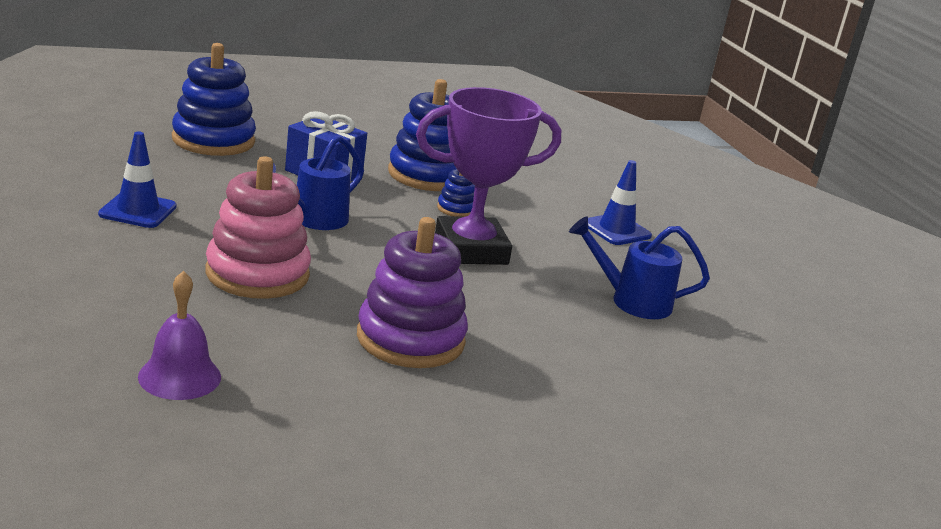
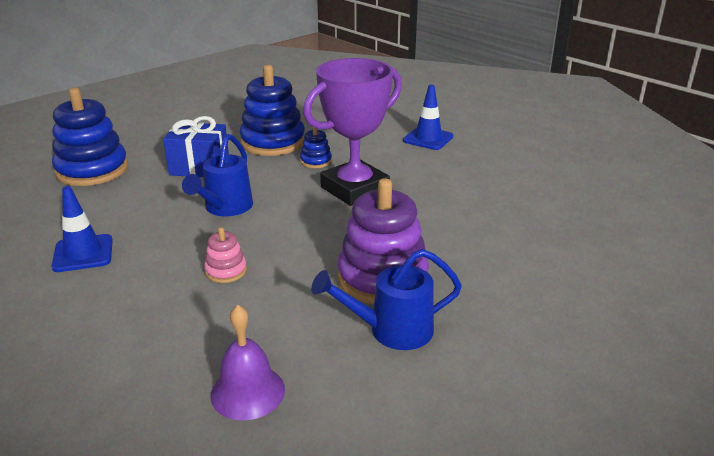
camera: 20 degrees left, 5 degrees up
(257, 274) = (226, 271): pink stacking toy -> pink stacking toy, size x0.46
(632, 301) = (487, 187): blue watering can -> blue watering can (391, 330)

